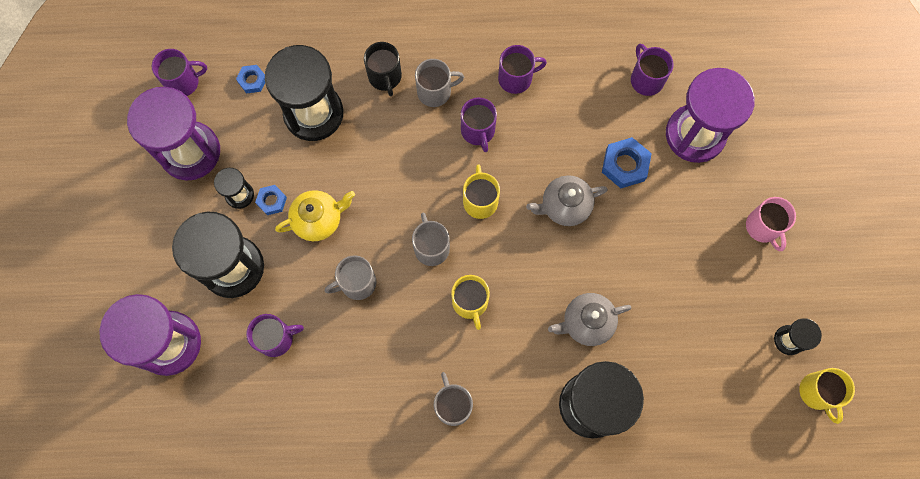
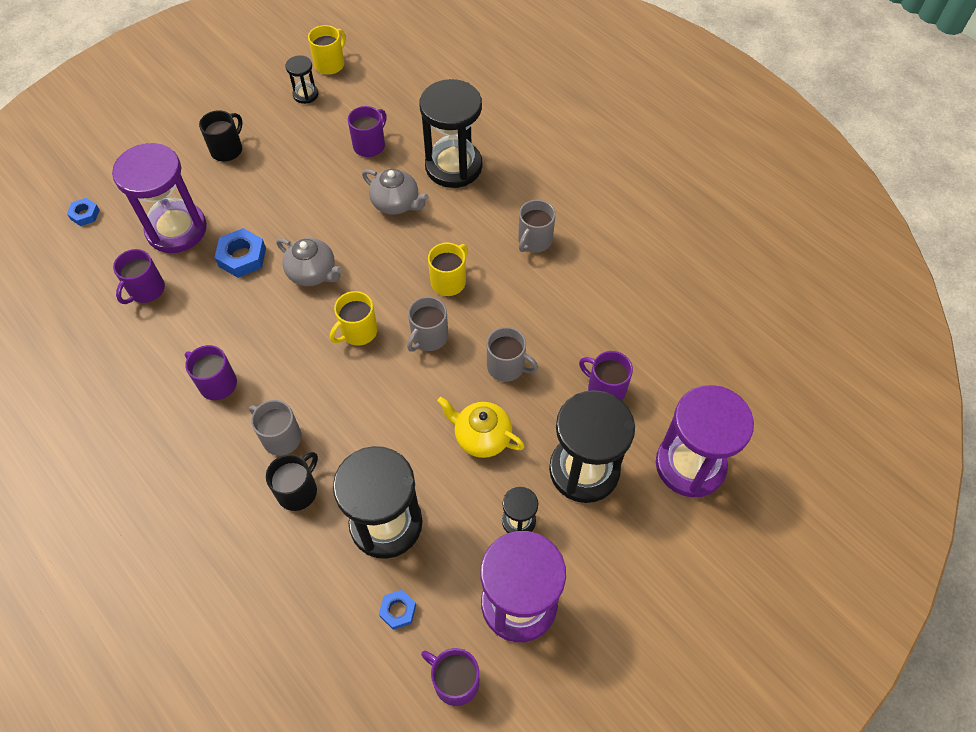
camera: 130 degrees left, 15 degrees down
(272, 201) = (499, 488): blue nut -> blue nut (85, 214)
(478, 131) = (294, 377): purple mug -> purple mug (370, 145)
(763, 227) = (227, 149): pink mug -> black mug

